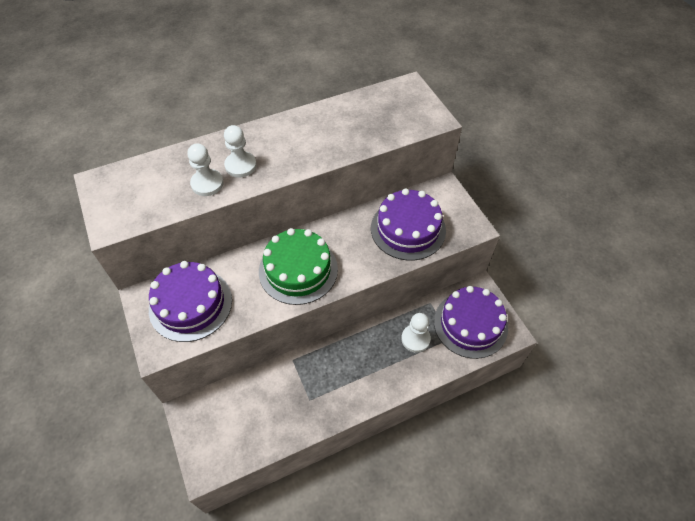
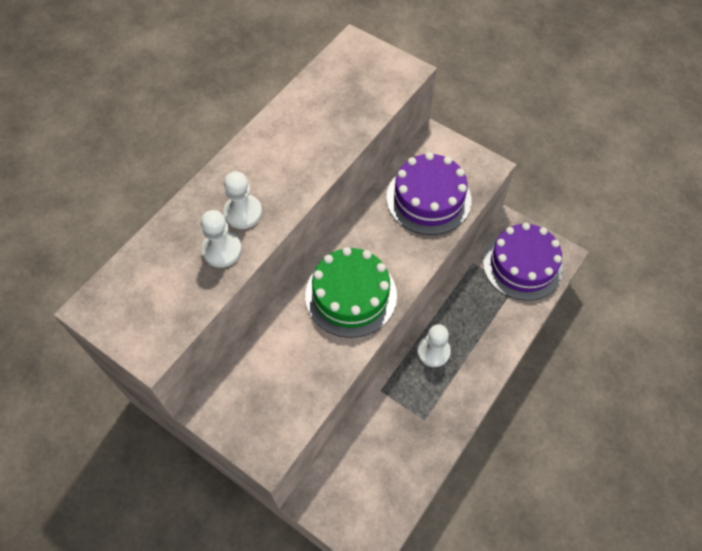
camera: 30 degrees left, 5 degrees up
(190, 304) = (265, 389): purple cake -> none
(415, 339) = (482, 306): white pawn -> white pawn (433, 351)

